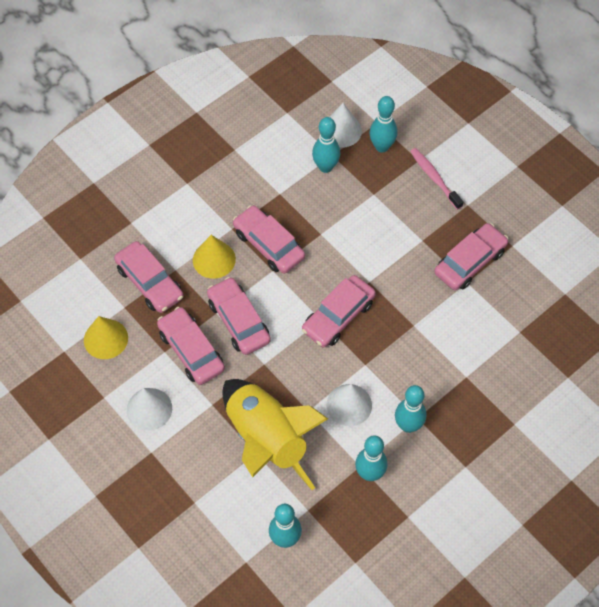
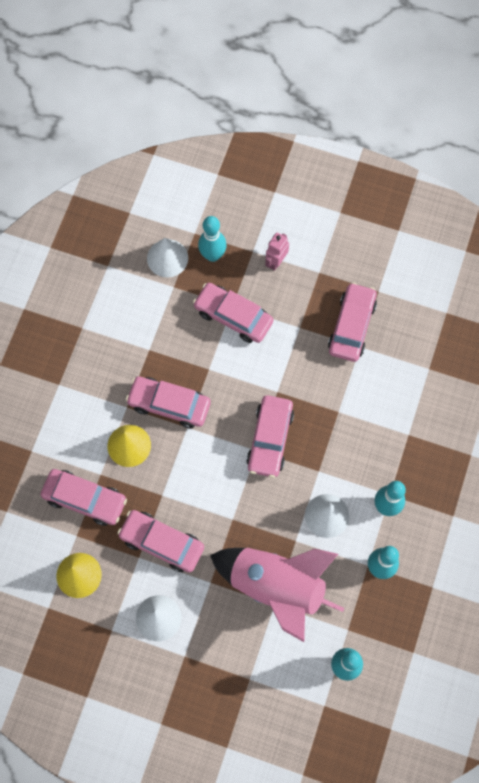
camera: 30 degrees left, 10 degrees up
(238, 321) = (186, 492): pink car -> pink car (233, 316)
(266, 439) = (276, 587): yellow rocket -> pink rocket
(325, 167) = (174, 301): turquoise bowling pin -> none
(434, 178) = (276, 261): pink toothbrush -> pink robot

